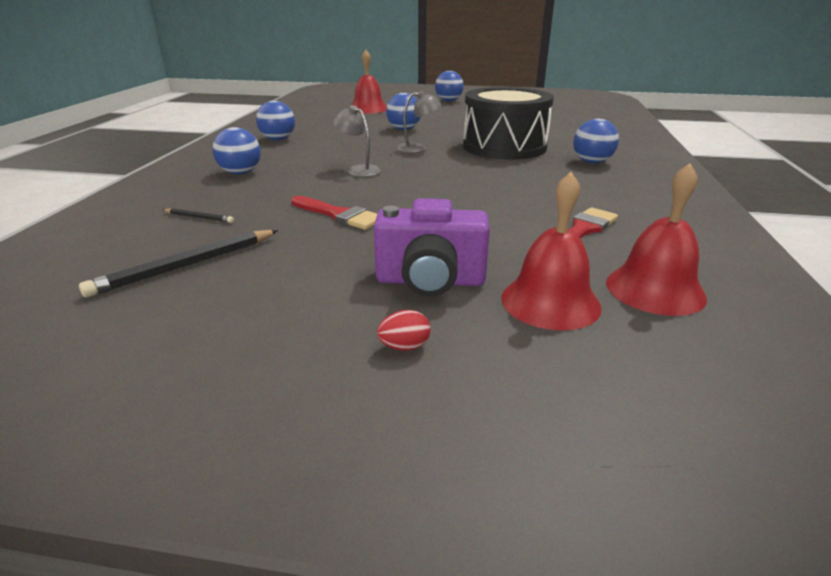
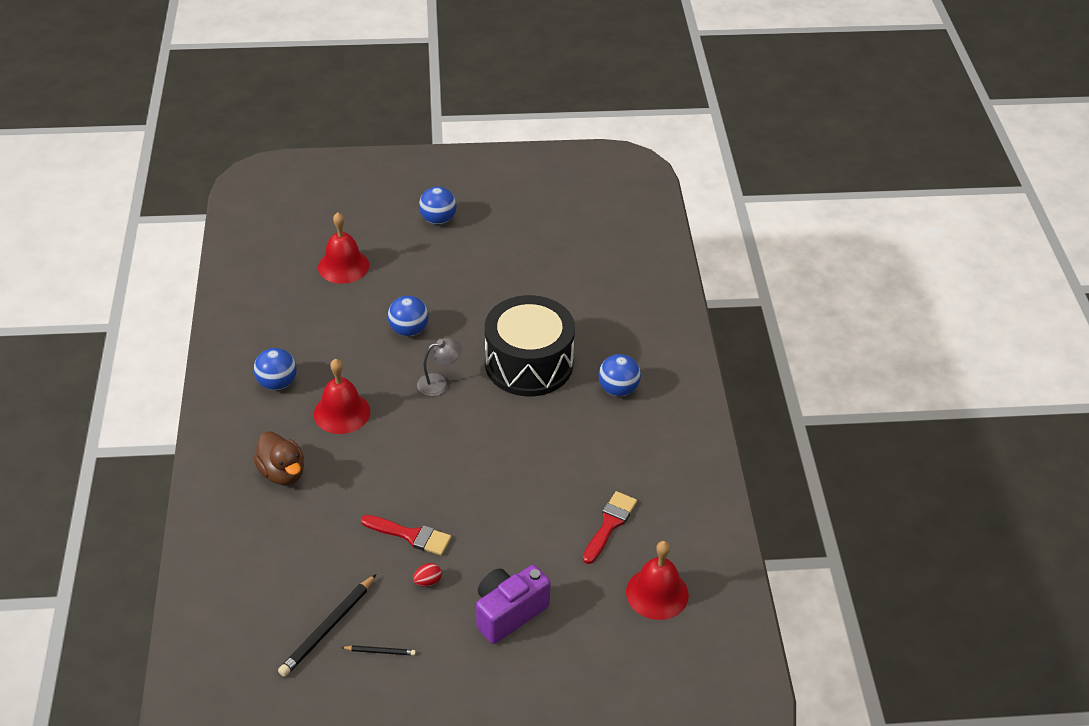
camera: 15 degrees left, 15 degrees up
(199, 217) = (294, 561): black pencil -> black pencil (380, 651)
(240, 173) = (282, 473): blue ball -> brown duck
(359, 170) = (396, 446): grey lamp -> none
(404, 347) = (509, 679): red egg -> red egg (427, 582)
(430, 281) = (508, 613): purple camera -> purple camera turned 150 degrees clockwise
(550, 302) = (590, 620): red bell -> red bell (342, 412)

